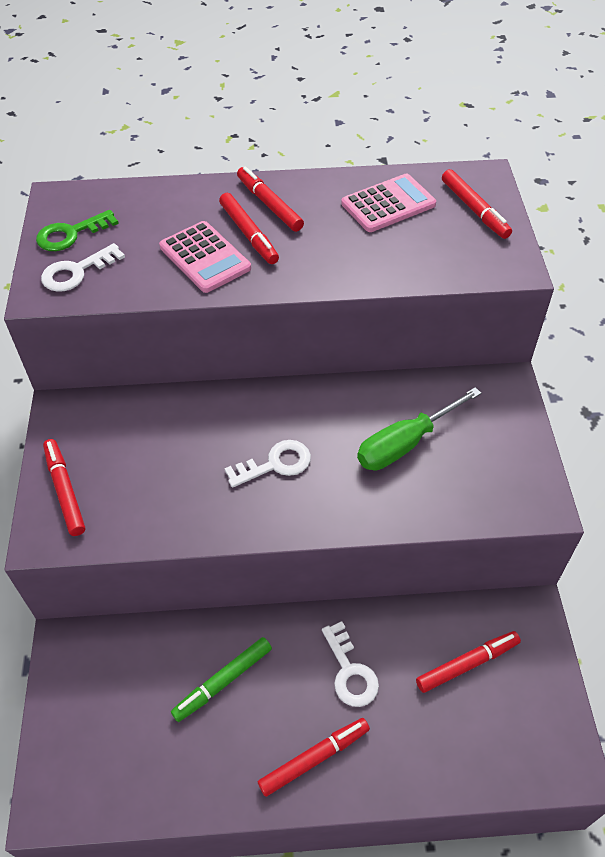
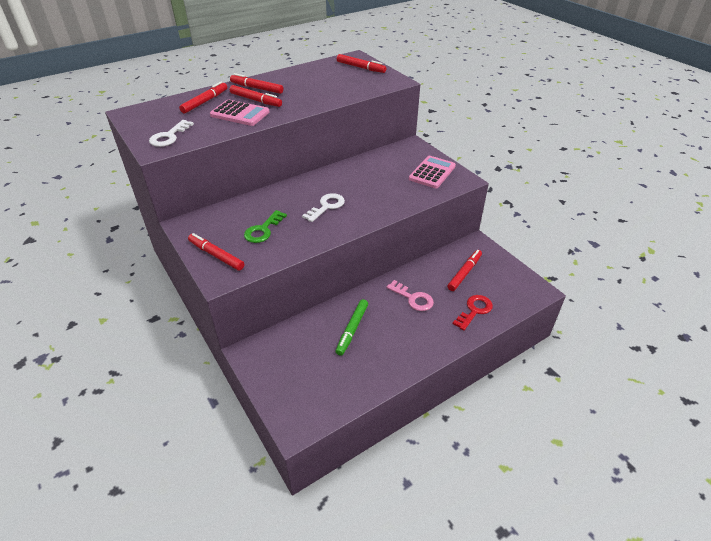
camera: 30 degrees left, 10 degrees down
(71, 234) = (151, 124): green key -> green key (263, 230)
(314, 758) = (423, 339): red marker -> red marker (205, 102)
(350, 671) = (413, 298): white key -> pink key
(388, 204) = (318, 75): pink calculator -> pink calculator (432, 172)
(404, 444) = (384, 179): green screwdriver -> none
(432, 748) = (474, 310): none -> red key

